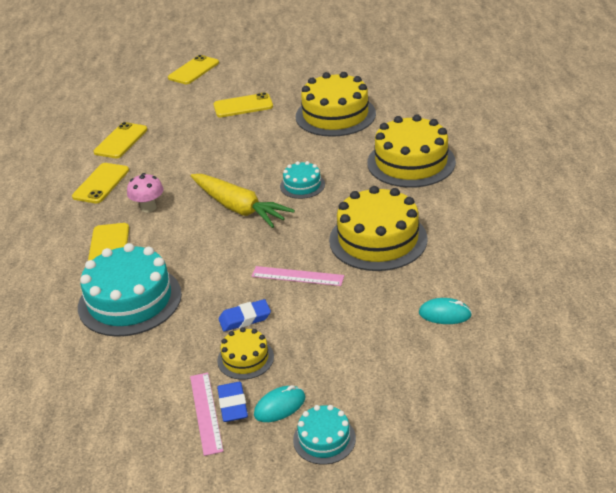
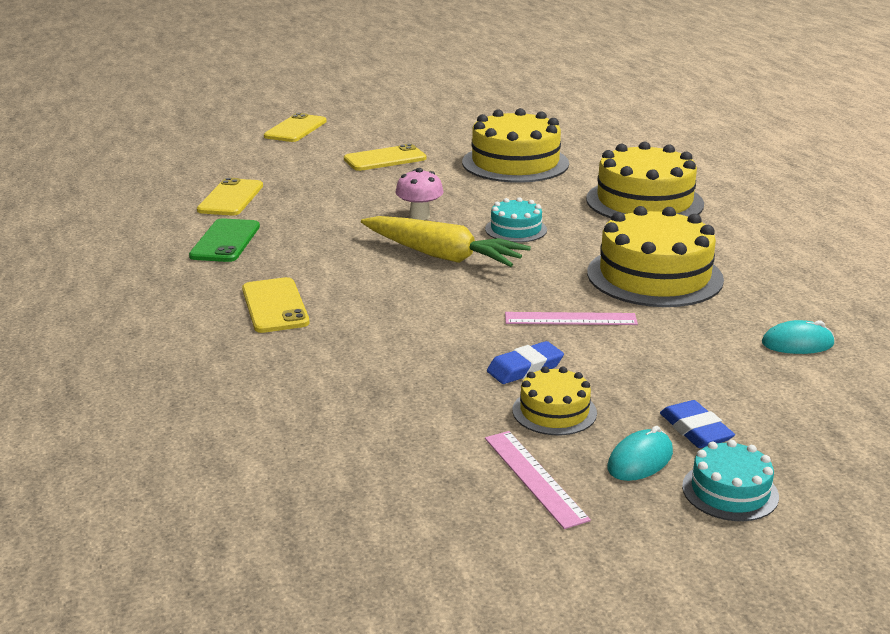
camera: 15 degrees left, 10 degrees down
(101, 183) = (225, 241): yellow phone -> green phone
(130, 300) = (340, 361): turquoise cake -> none
(148, 207) = (311, 262): pink mushroom -> pink mushroom (419, 216)
(232, 405) = (569, 465): blue eraser -> blue eraser (695, 430)

